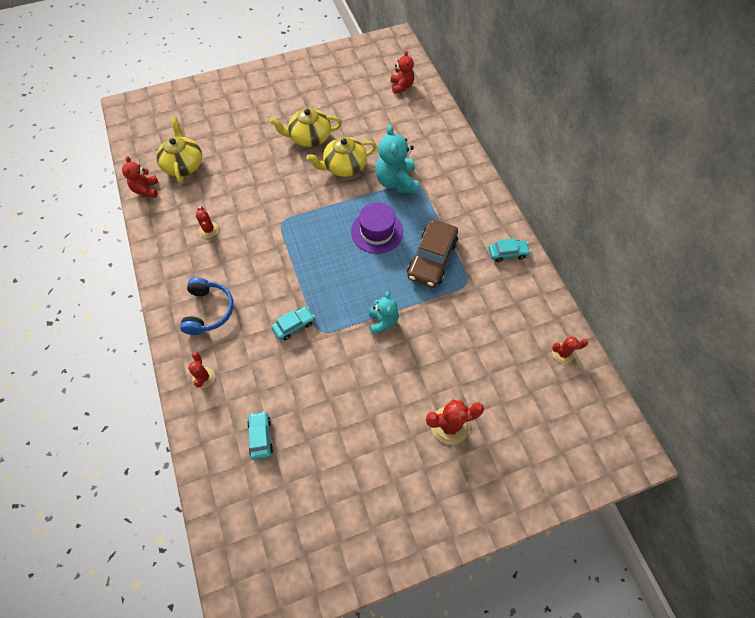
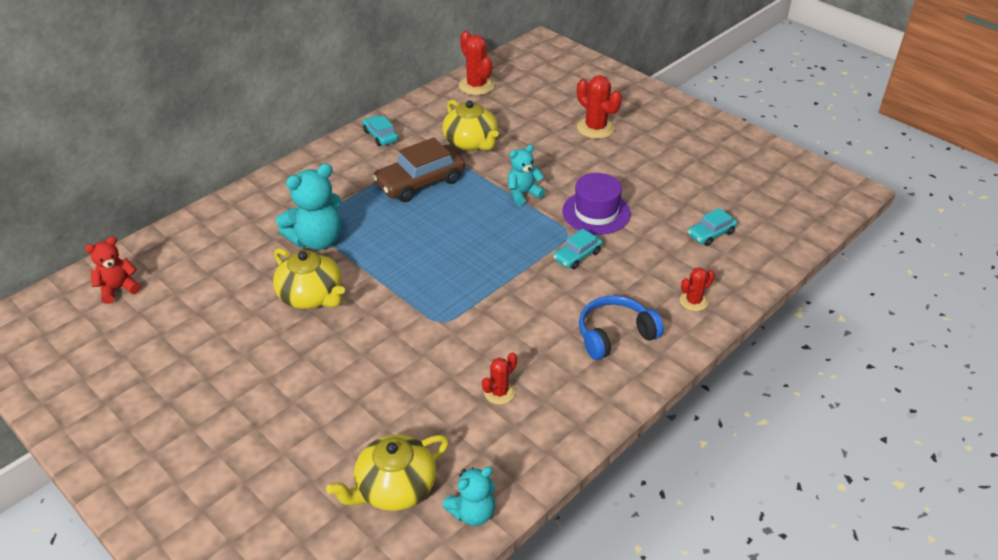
camera: 115 degrees left, 20 degrees down
(146, 190) = (472, 512): red teddy bear -> turquoise teddy bear
(294, 325) = (577, 255): turquoise car -> turquoise car turned 75 degrees counterclockwise
(309, 137) = (268, 353): yellow teapot -> yellow teapot (471, 142)
(377, 231) = (406, 233): purple hat -> purple hat (596, 212)
(432, 259) = (420, 182): brown car -> brown car turned 150 degrees clockwise
(563, 353) = (476, 86): red cactus -> red cactus, size x1.67

